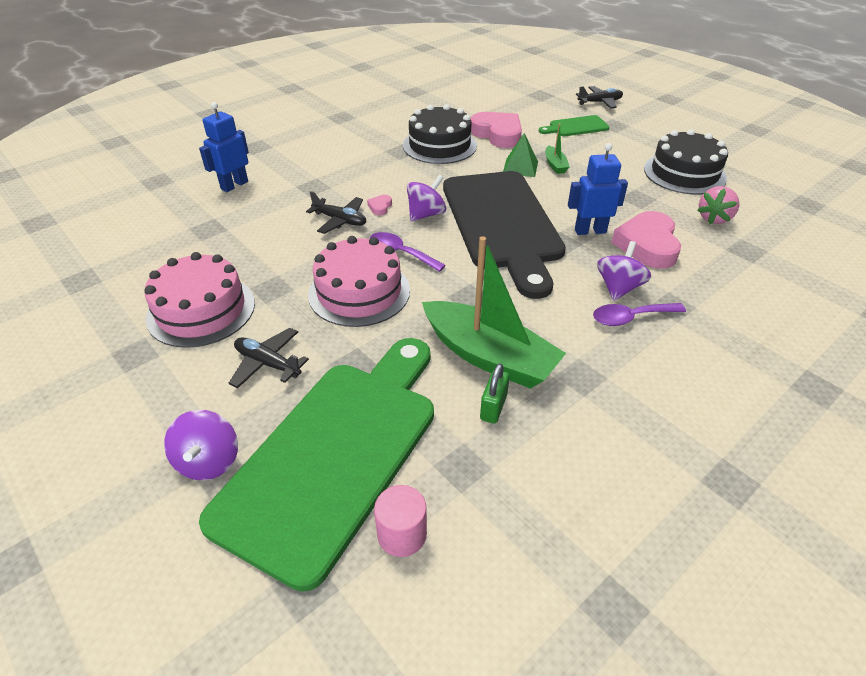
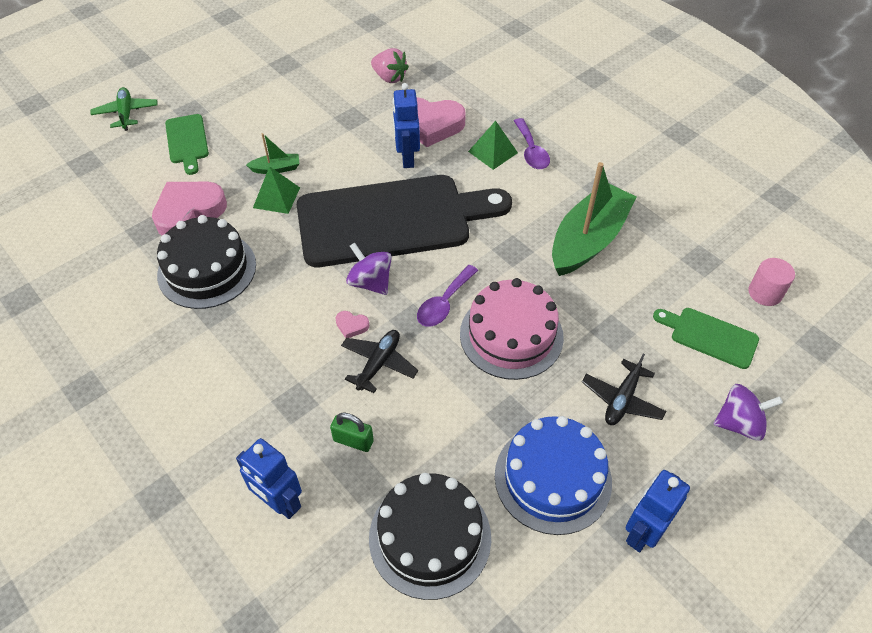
camera: 90 degrees left, 10 degrees up
(124, 363) = (643, 532): none -> blue robot
(201, 310) = (552, 478): pink cake -> blue cake
(336, 453) = (709, 336): green cutting board -> green cutting board, size x0.43
(493, 407) = (643, 240): green padlock -> green padlock (353, 441)
(600, 102) = (126, 113): black plane -> green plane
(618, 288) = (493, 152): purple spinning top -> green pyramid
(684, 173) = (308, 79): black cake -> black cake (430, 537)

